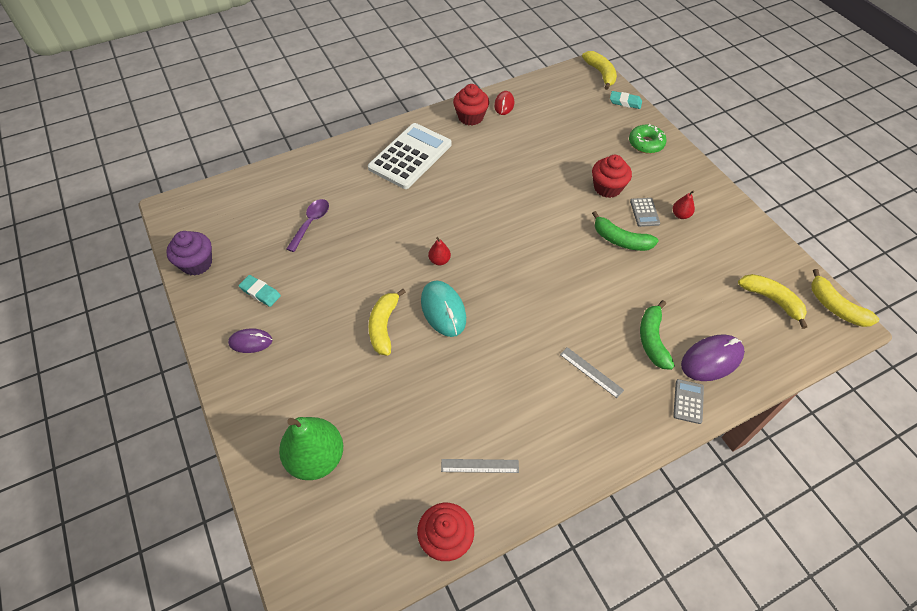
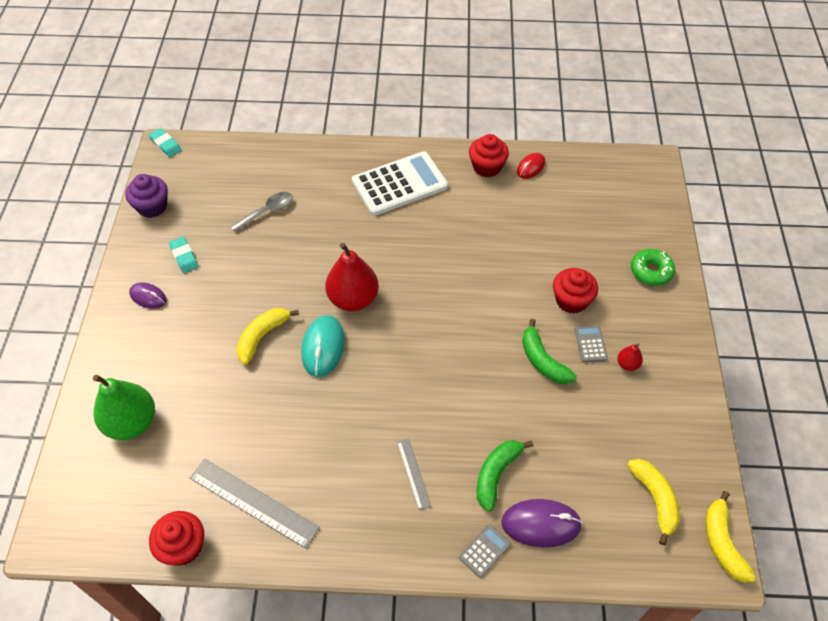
camera: 30 degrees right, 0 degrees up
(311, 223) = (267, 211): purple spoon -> grey spoon
(439, 260) = (353, 299): red pear -> red pear, size x2.24
(480, 465) = (254, 502): grey ruler -> grey ruler, size x1.85
(601, 73) = (661, 173): yellow banana -> none
(625, 102) = (664, 216): turquoise eraser -> turquoise eraser (165, 145)
(644, 212) = (590, 344): grey calculator -> grey calculator turned 150 degrees clockwise

